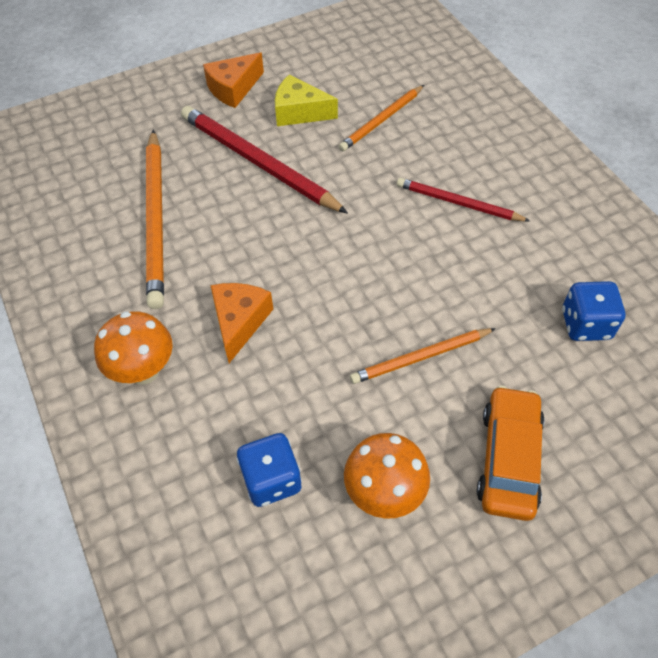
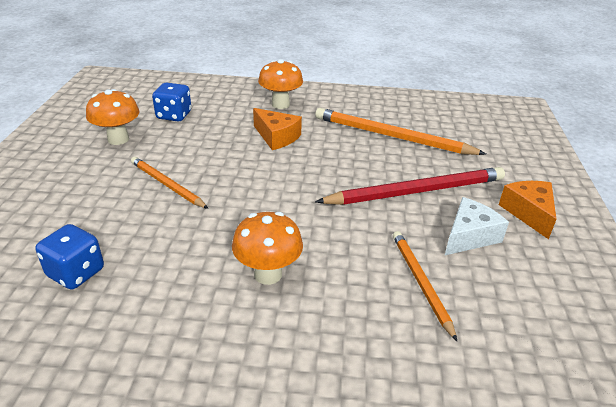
camera: 120 degrees right, 20 degrees down
(299, 112) = (469, 236): yellow cheese -> white cheese
(420, 357) = (167, 185): orange pencil -> orange pencil turned 60 degrees counterclockwise
(458, 203) = (268, 274): red pencil -> orange mushroom
(508, 459) = (66, 183): orange car -> none

